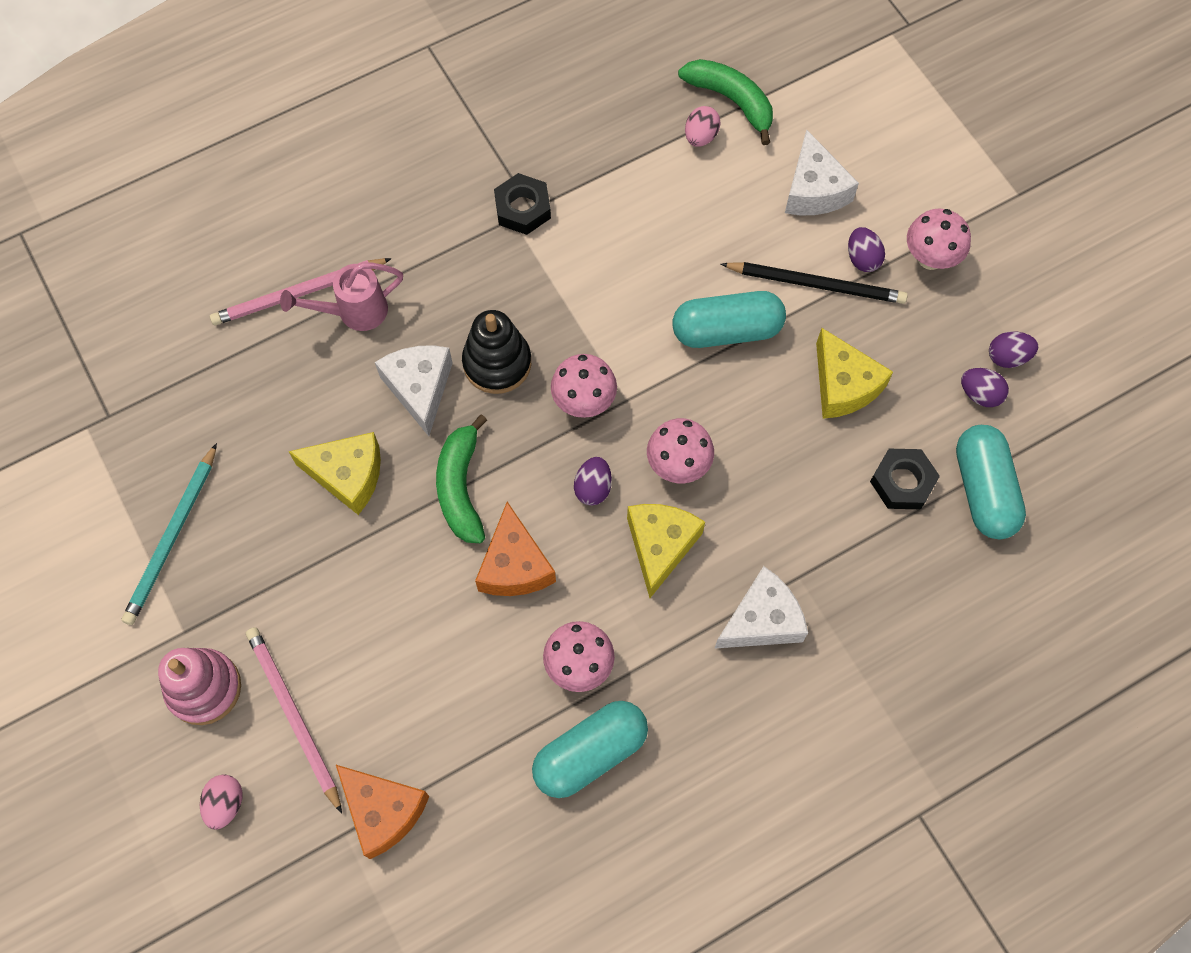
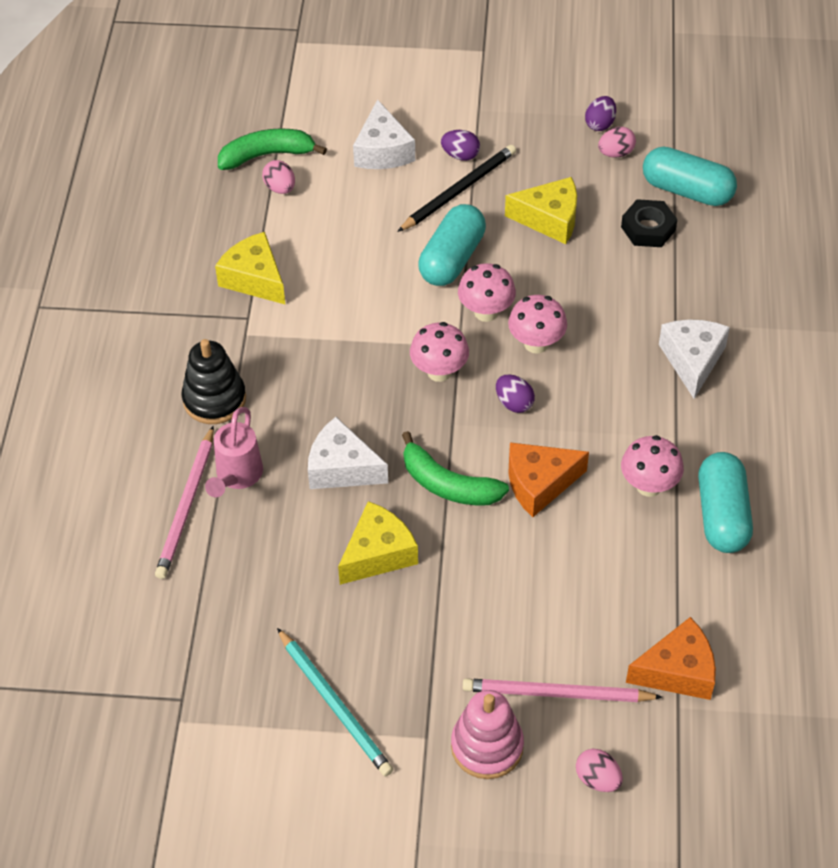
camera: 55 degrees left, 15 degrees down
(497, 363) = (362, 408): black stacking toy -> black stacking toy (214, 399)
(514, 565) = (539, 484): orange cheese -> orange cheese turned 135 degrees clockwise
(523, 208) = (243, 323): black nut -> none
(660, 546) = (591, 388): yellow cheese -> yellow cheese (254, 279)
(813, 190) = (383, 151): white cheese -> white cheese turned 60 degrees clockwise
(930, 258) = (491, 120): pink mushroom -> pink mushroom (486, 312)
(980, 394) = (615, 153): purple egg -> pink egg

